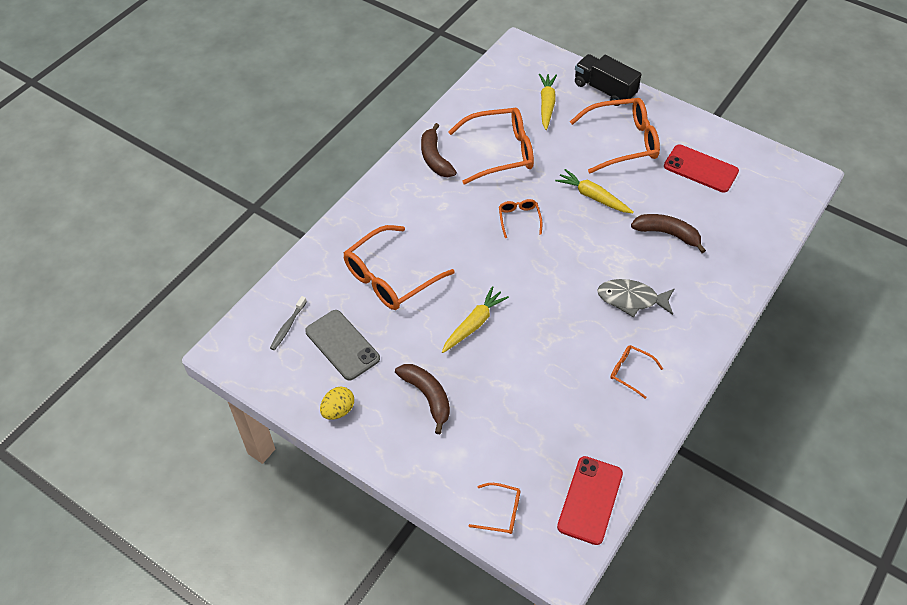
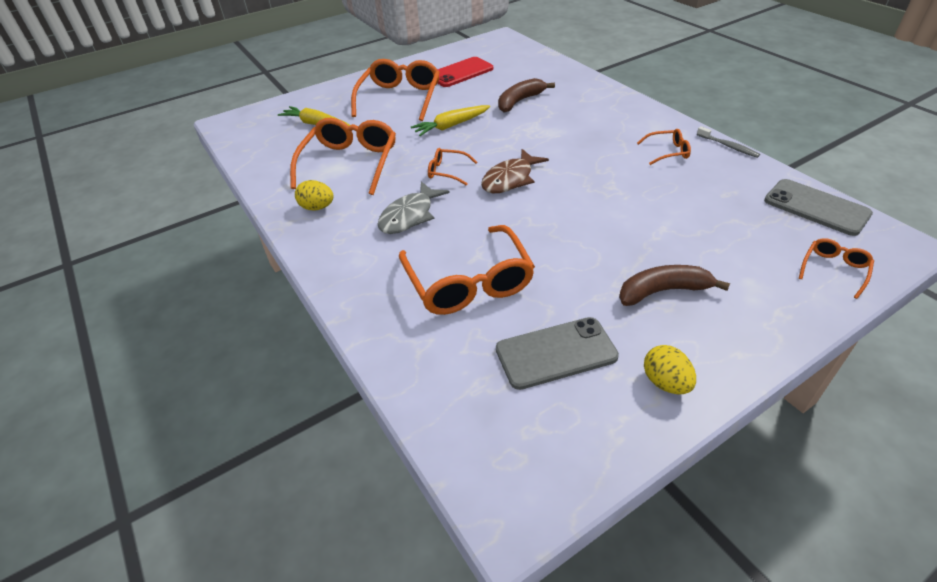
camera: 65 degrees left, 10 degrees down
(287, 326) = (497, 408): grey toothbrush -> grey toothbrush (728, 146)
(435, 158) = (317, 207): brown banana -> yellow egg
(474, 324) = (571, 232): yellow carrot -> none
(528, 265) = (510, 179): none -> brown fish
(590, 500) = (816, 207): red phone -> grey phone
(604, 90) = (331, 93): black truck -> none
(630, 372) = (667, 152): orange glasses -> orange glasses turned 150 degrees counterclockwise
(631, 299) = (583, 133): grey fish -> grey fish (409, 216)

